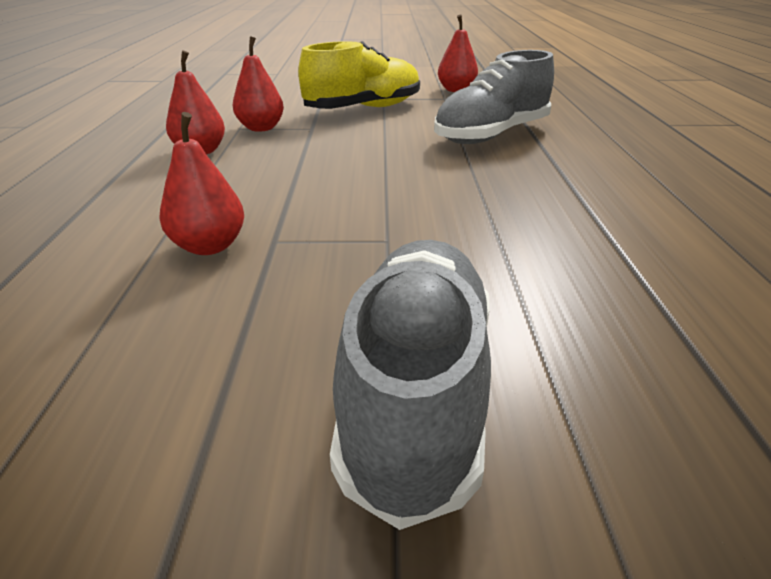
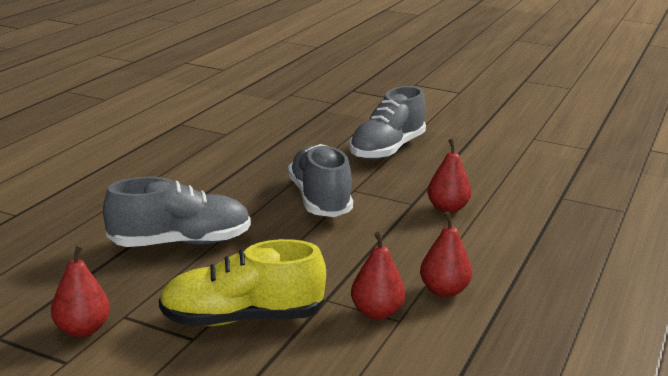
camera: 155 degrees left, 10 degrees down
(419, 209) = (319, 199): none -> grey shoe

